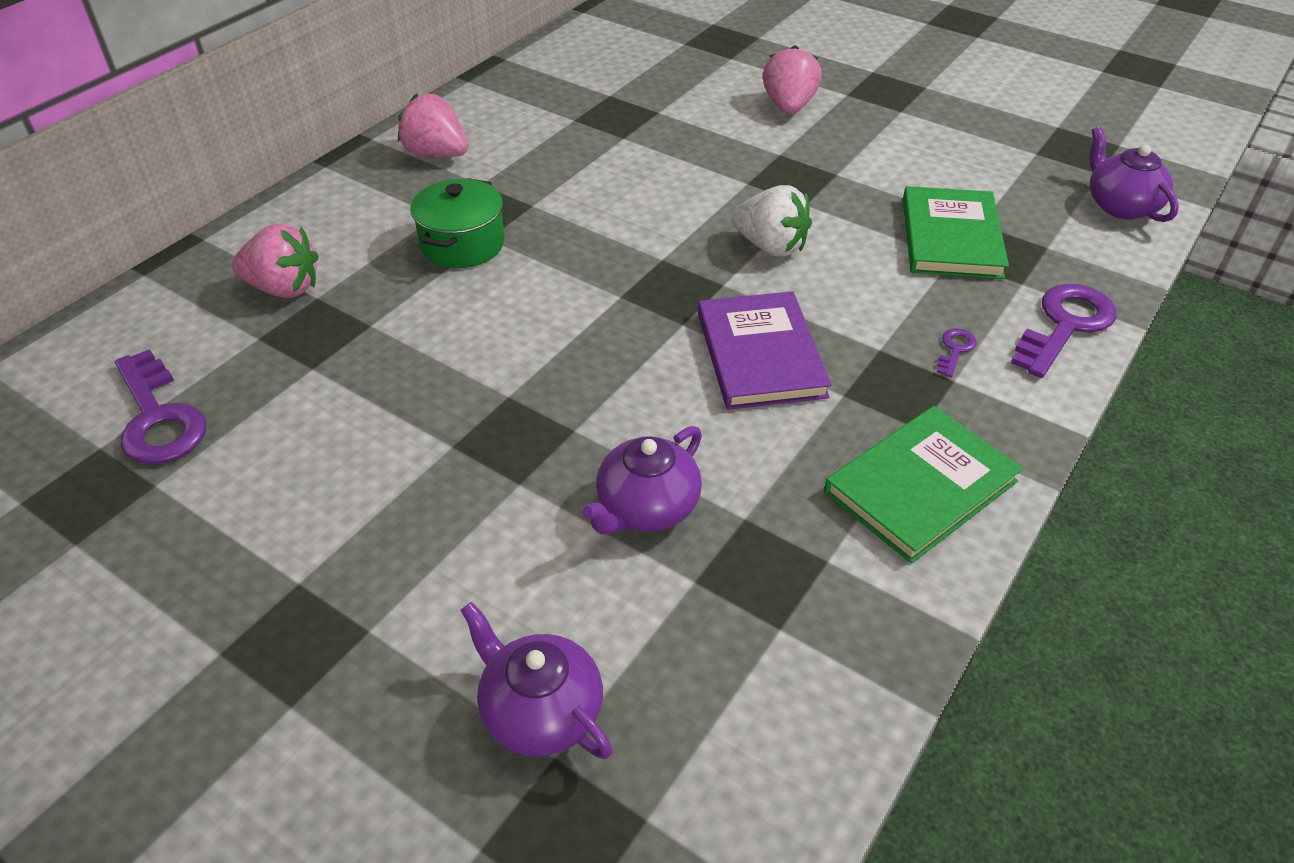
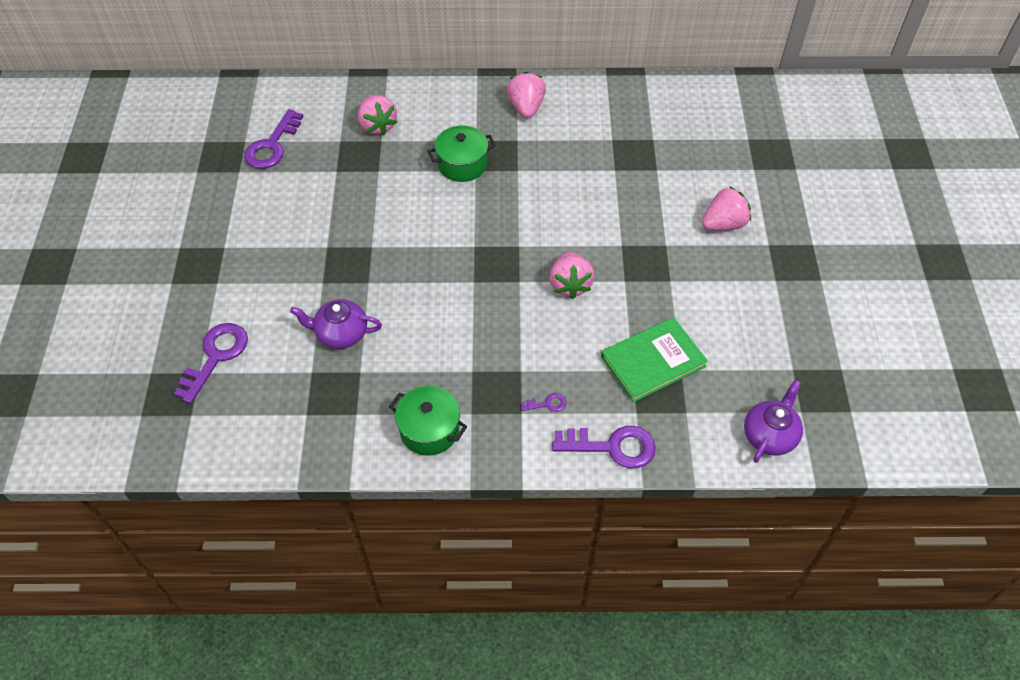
camera: 55 degrees right, 10 degrees up
(540, 711) = (216, 357): purple teapot -> purple key
(760, 354) = (475, 324): purple book -> none
(771, 246) = (570, 285): white strawberry -> pink strawberry
(920, 486) = (429, 430): green book -> green pot

